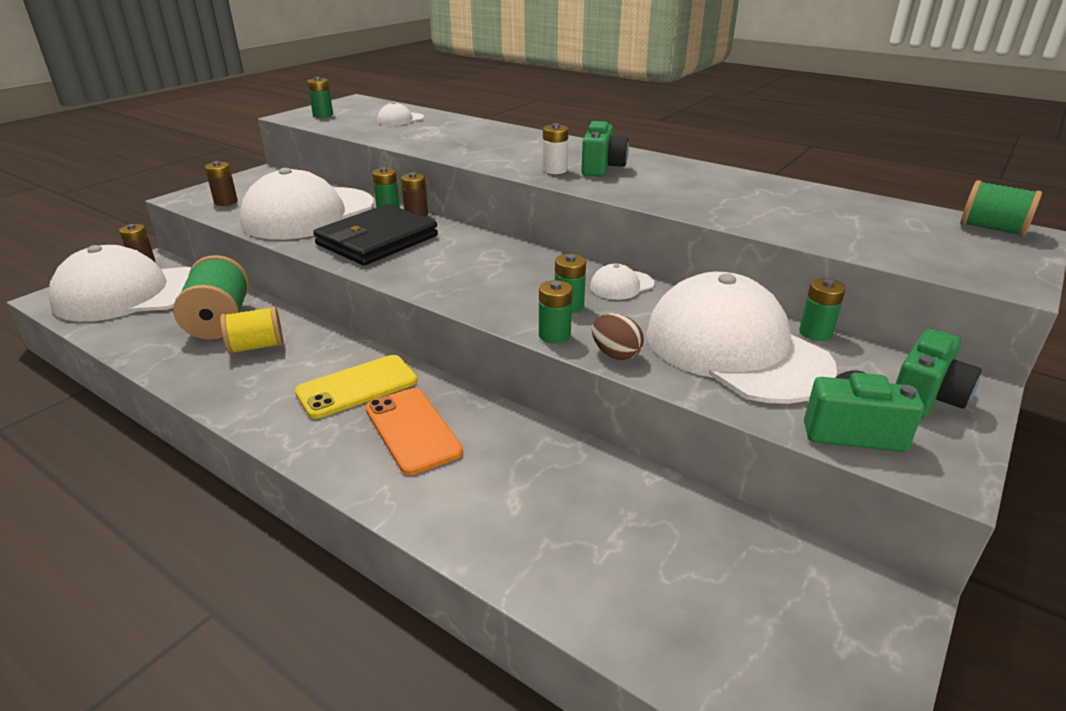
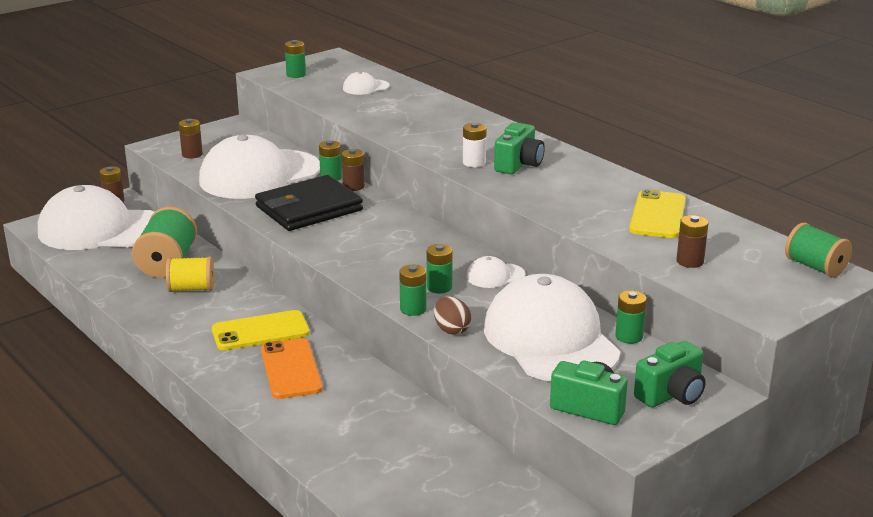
camera: 15 degrees right, 5 degrees down
(783, 198) = (657, 215): none -> yellow phone
(865, 238) = (690, 261): none -> brown battery

